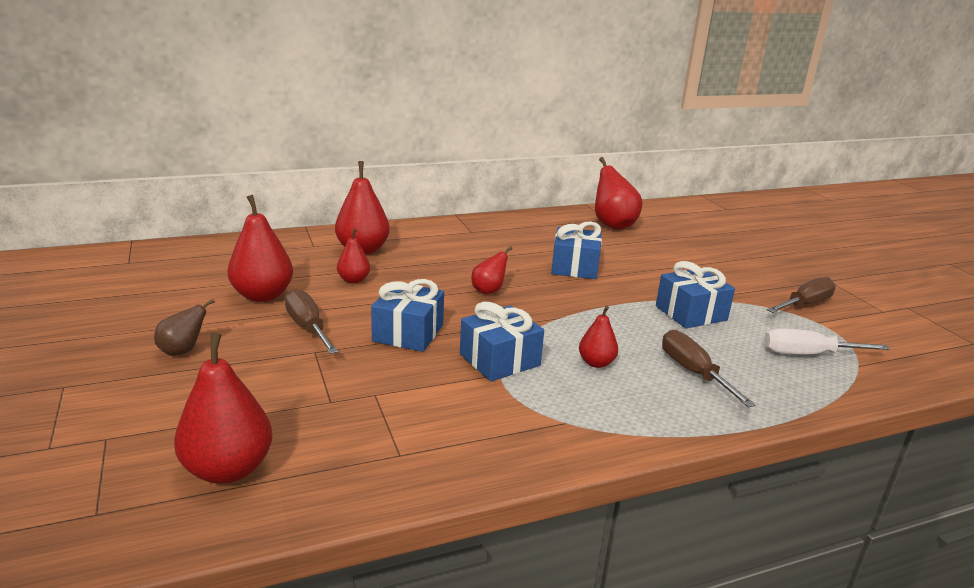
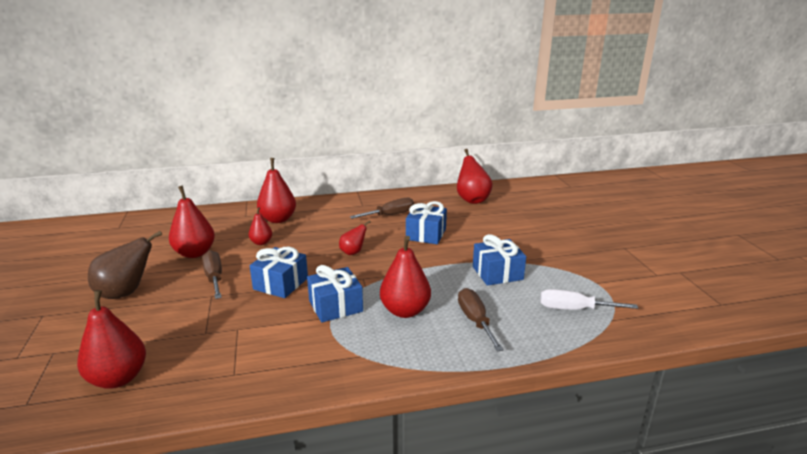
camera: 10 degrees right, 0 degrees up
(182, 351) = (126, 293): brown pear -> brown pear, size x1.79
(596, 363) = (405, 311): red pear -> red pear, size x1.79
(805, 305) = (593, 268): brown screwdriver -> brown screwdriver (390, 215)

